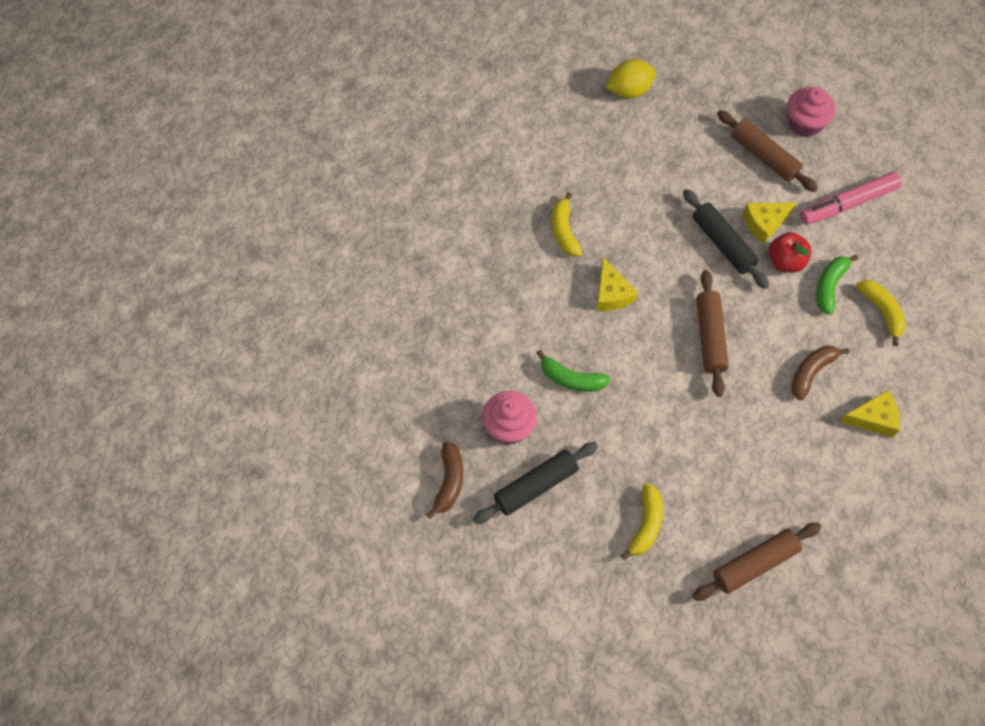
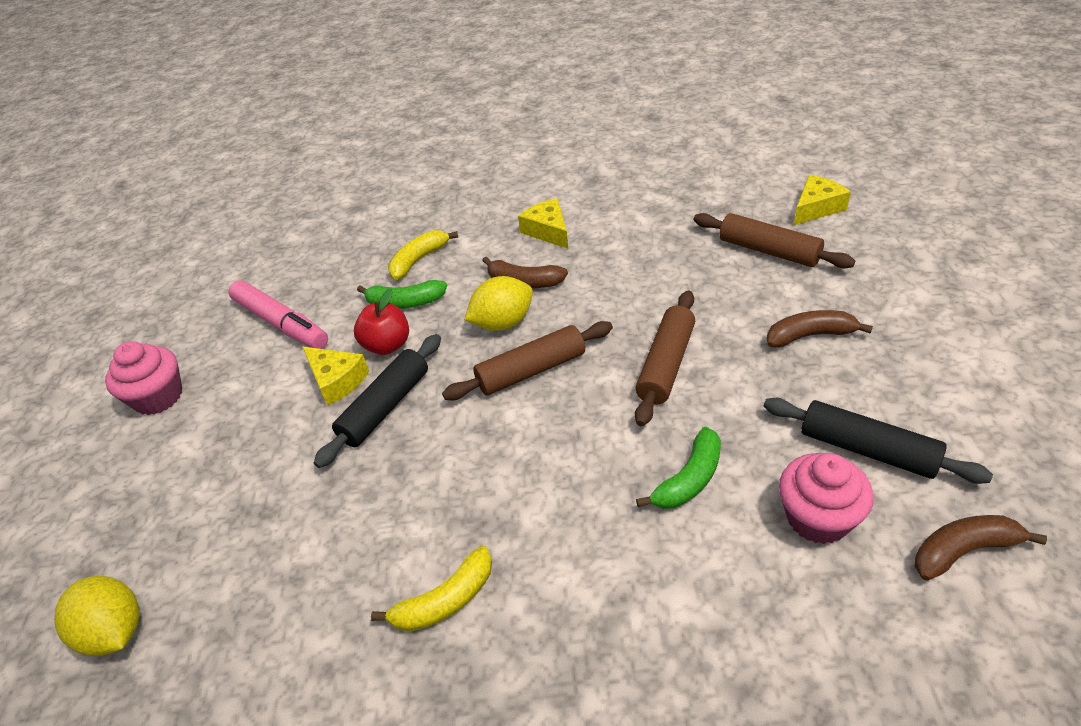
camera: 110 degrees left, 20 degrees down
(571, 379) = (689, 479): green banana -> green banana turned 45 degrees clockwise
(611, 293) = (526, 491): yellow cheese -> yellow cheese (816, 208)
(645, 525) = (810, 335): yellow banana -> brown banana
(764, 156) = (224, 417): brown rolling pin -> brown rolling pin (666, 364)
(770, 339) = (503, 323): none -> yellow lemon

